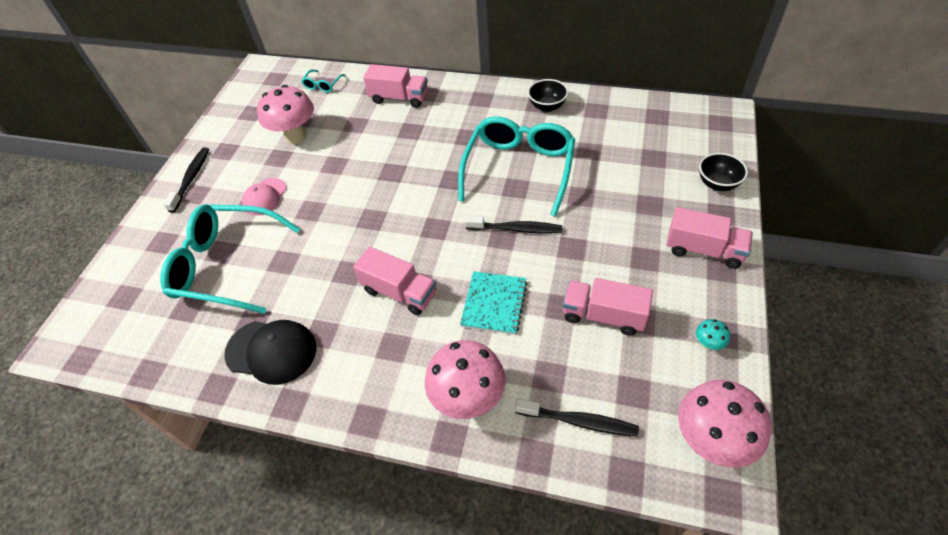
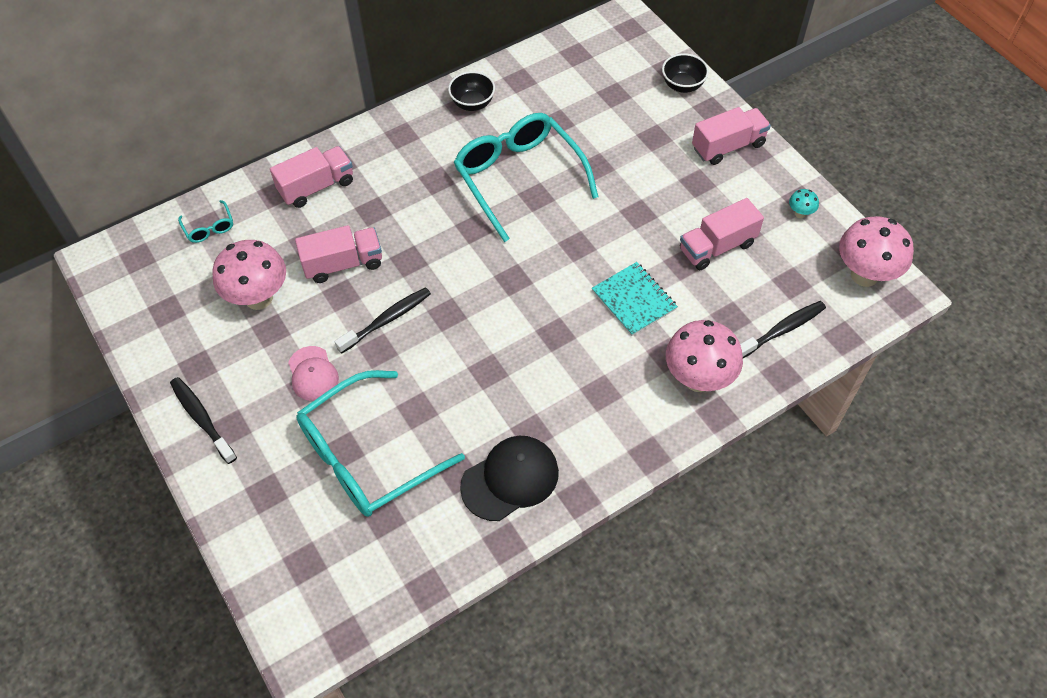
camera: 50 degrees left, 5 degrees up
(399, 292) = (552, 351): pink truck -> pink truck (343, 264)
(516, 229) = (579, 230): black toothbrush -> black toothbrush (387, 320)

